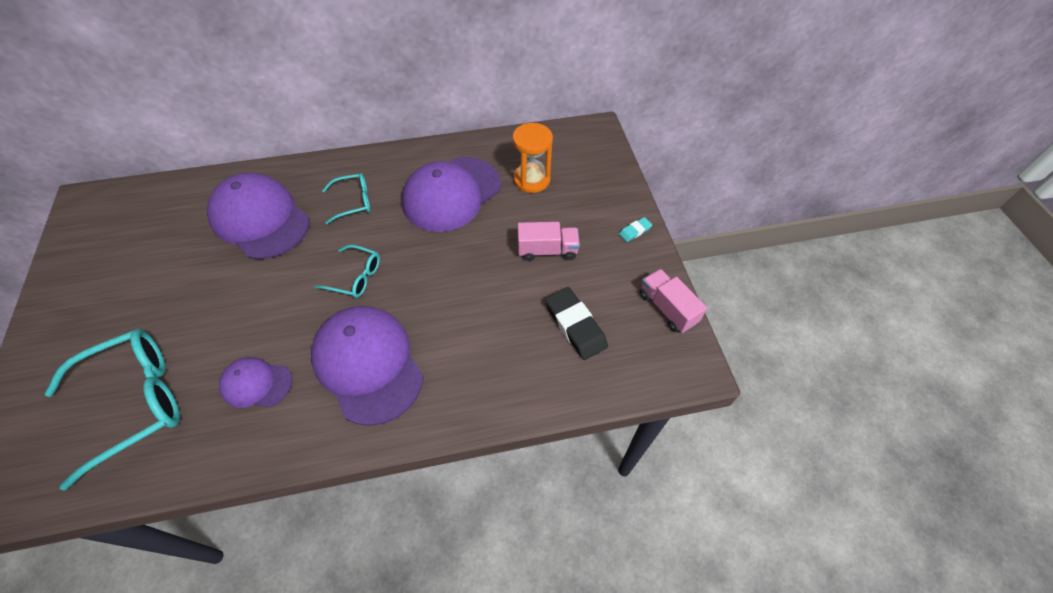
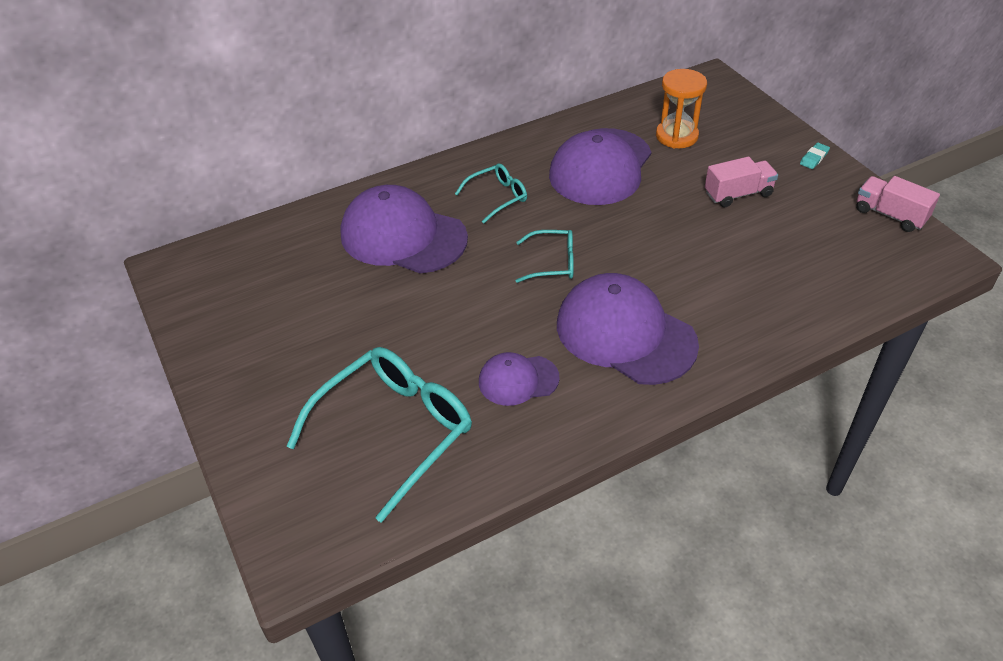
camera: 15 degrees left, 10 degrees down
(575, 325) = (811, 250): black eraser -> none

